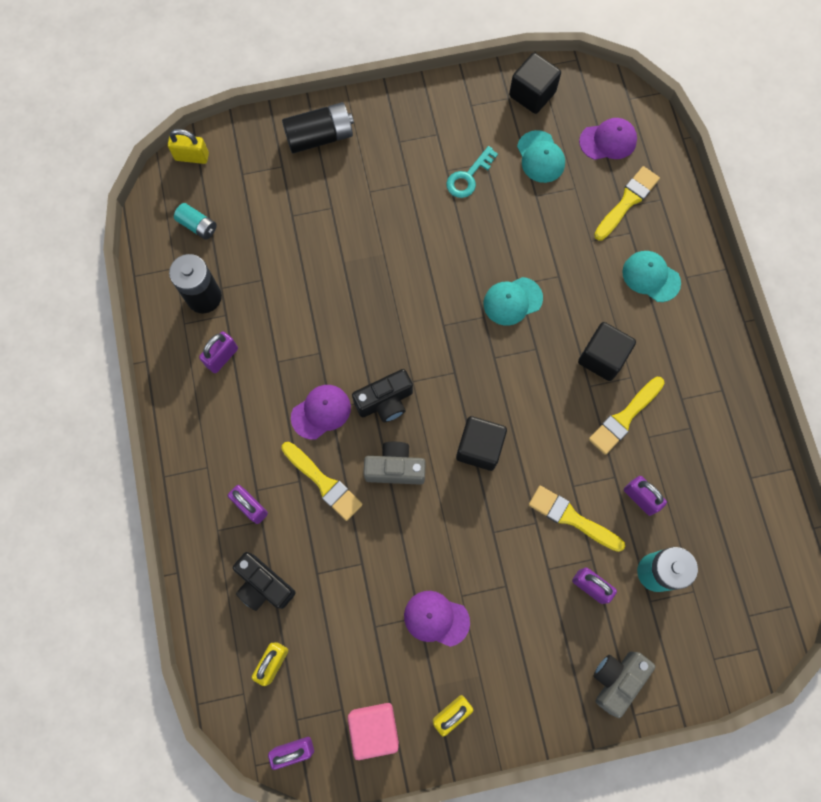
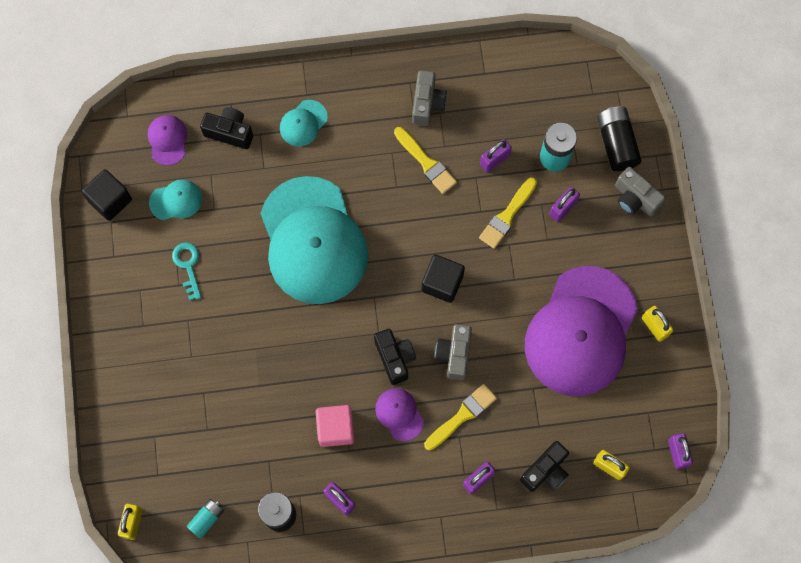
camera: 85 degrees left, 0 degrees up
(320, 137) = (128, 399): black battery -> black battery (616, 143)
(374, 728) = (663, 388): pink cube -> pink cube (335, 428)
(436, 618) = (581, 332): purple cap -> purple cap, size x2.48
(468, 177) = (188, 266): turquoise key -> turquoise key turned 150 degrees counterclockwise
(512, 301) = (313, 241): turquoise cap -> turquoise cap, size x2.48
(602, 357) = (372, 173): black cube -> none
(627, 201) = (229, 132): yellow brush -> black camera
(699, 412) = (427, 104): none -> grey camera

